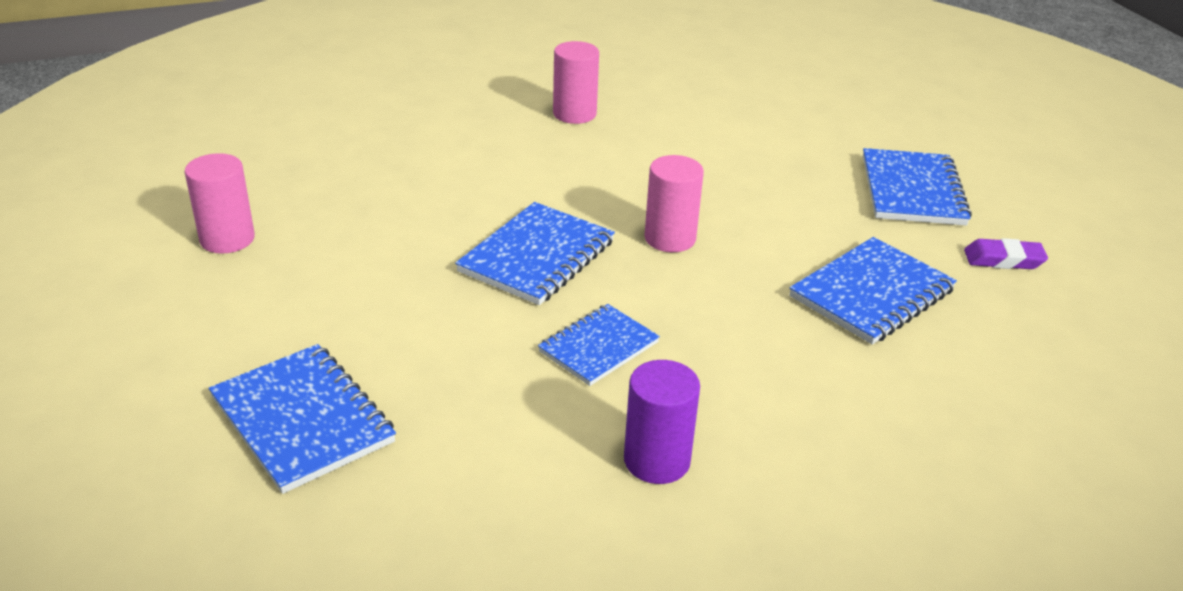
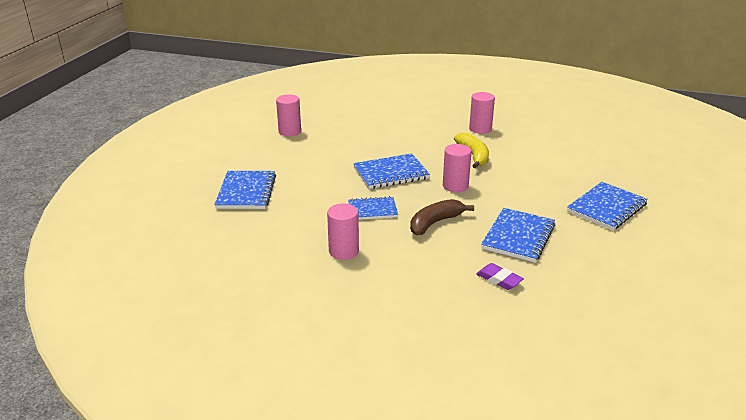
camera: 40 degrees right, 5 degrees down
(627, 169) = (473, 156): none -> yellow banana
(657, 460) = (343, 251): purple cylinder -> pink cylinder
(728, 325) = (435, 223): none -> brown banana
(872, 294) = (518, 237): blue notebook -> blue notebook turned 60 degrees counterclockwise
(1003, 260) = (611, 250): purple eraser -> purple eraser (499, 280)

